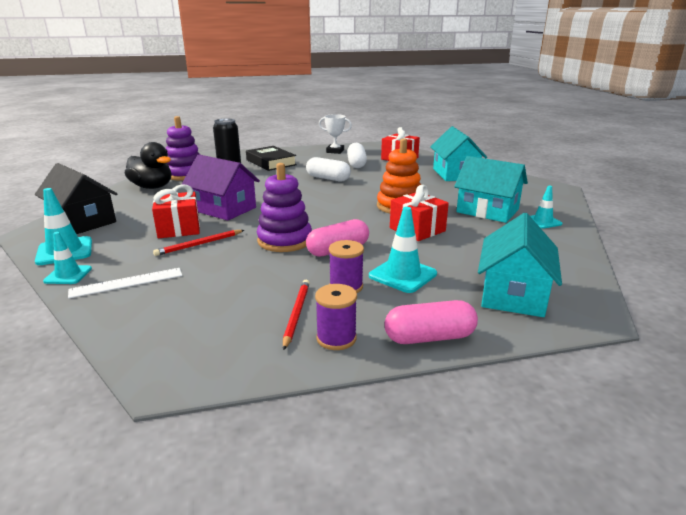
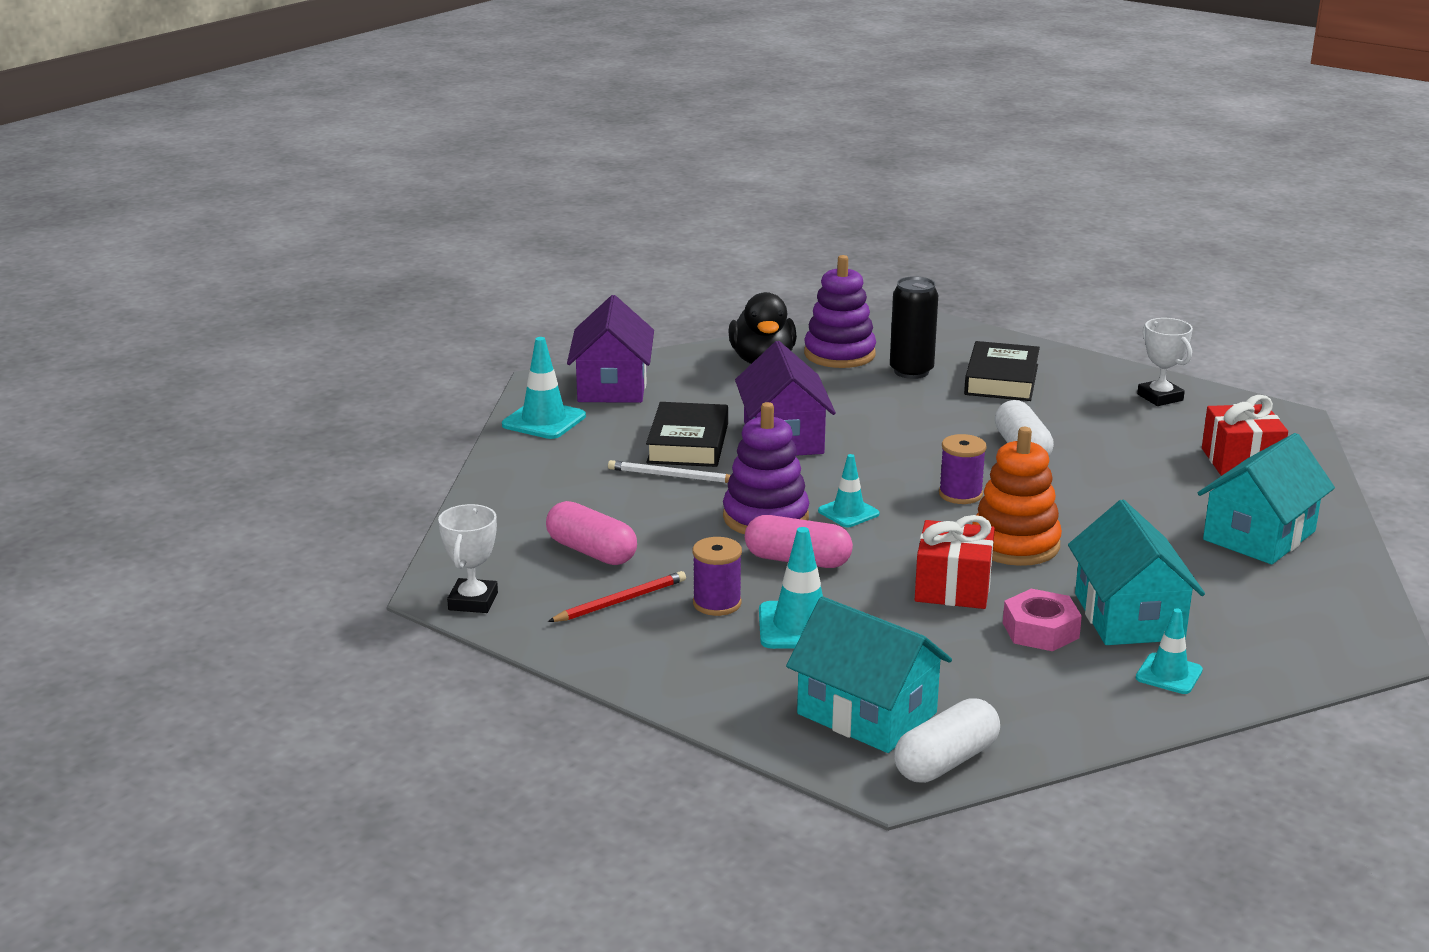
camera: 50 degrees right, 0 degrees up
(68, 275) = (509, 452): turquoise traffic cone -> turquoise traffic cone (848, 512)
(83, 221) = (612, 386): black house -> purple house
(127, 283) = (541, 487): white ruler -> none
(179, 228) = (688, 443): red gift -> black book
(199, 244) = (672, 476): red pencil -> white pencil
(203, 371) = (473, 601): none -> white trophy
(336, 338) = (610, 641): purple spool -> purple spool (960, 494)
(356, 164) = (1134, 440): white capsule -> white capsule (946, 761)
(429, 337) = (686, 691): pink capsule -> pink capsule (591, 551)
(478, 228) = (1040, 630): none -> pink nut
(513, 294) = (867, 713): turquoise house -> turquoise house turned 60 degrees clockwise

